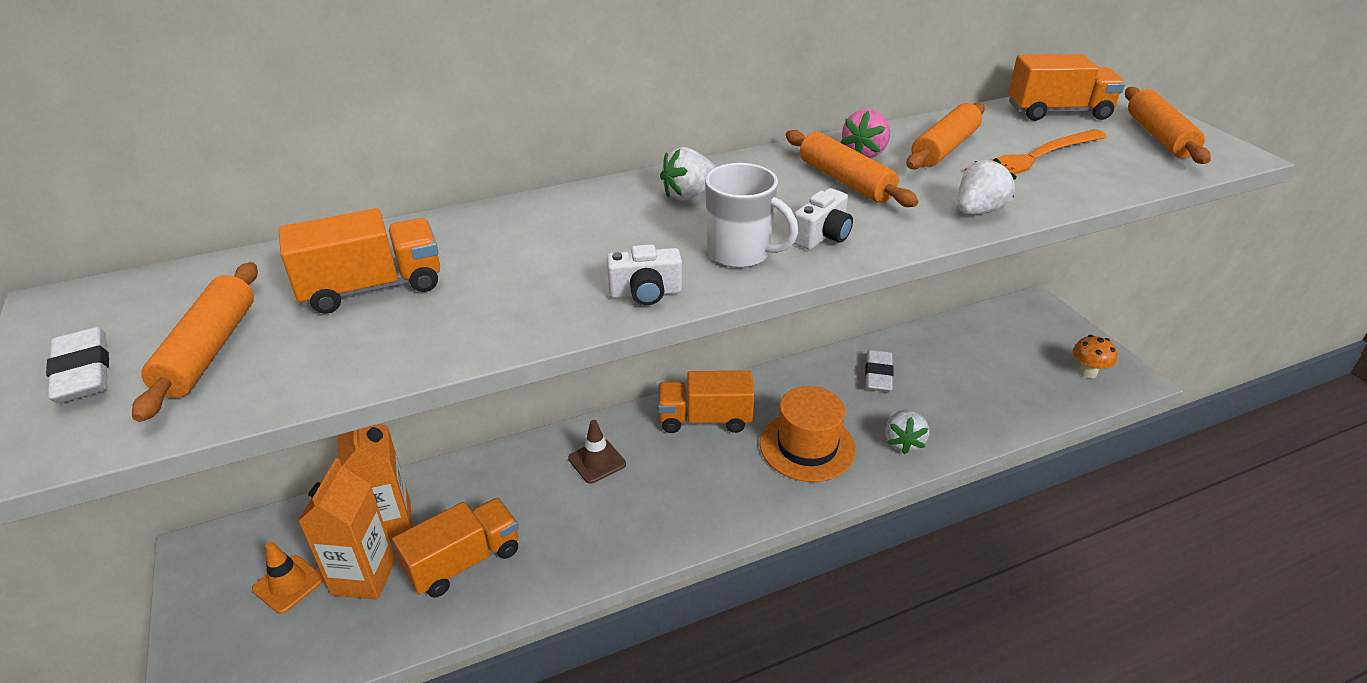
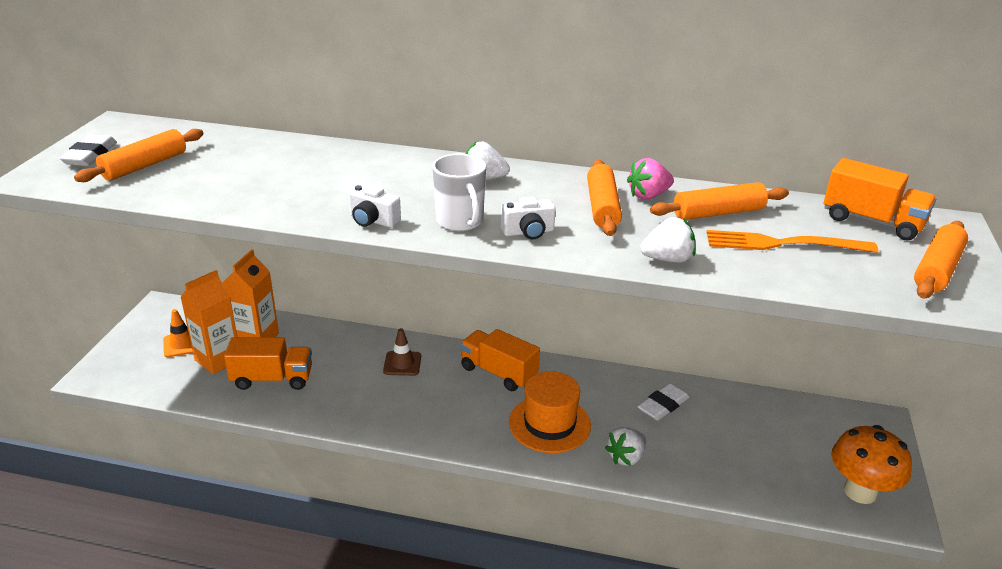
camera: 35 degrees right, 5 degrees down
(372, 288) = (247, 165): orange truck -> none
(1087, 372) = (860, 491): orange mushroom -> orange mushroom, size x1.75

